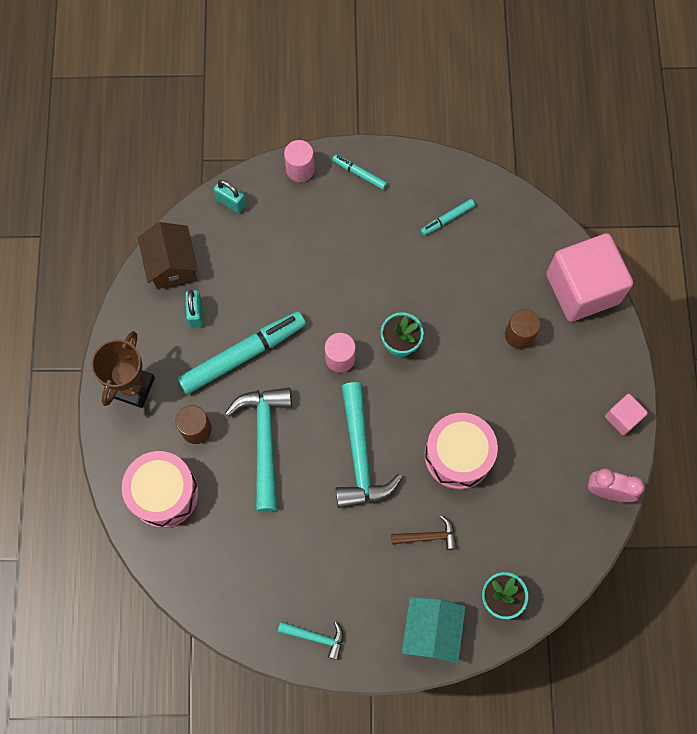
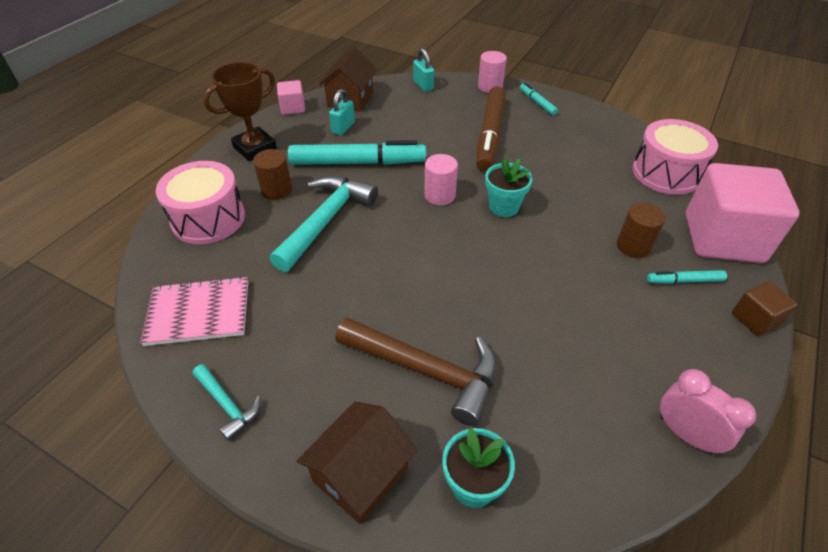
camera: 30 degrees right, 25 degrees down
(236, 583) = (198, 312): none -> pink notebook
(340, 251) = (490, 135): none -> brown marker
(360, 455) = (405, 269): turquoise hammer -> none
(428, 536) = (426, 370): brown hammer -> brown hammer, size x1.96
(431, 631) = (360, 474): turquoise house -> brown house
(447, 219) = (600, 149): turquoise marker -> turquoise marker (684, 280)
(458, 455) = (509, 313): pink drum -> pink drum (666, 173)
(622, 418) = (735, 365): pink cube -> pink cube (293, 108)
(625, 366) = (755, 319): none -> brown cube

